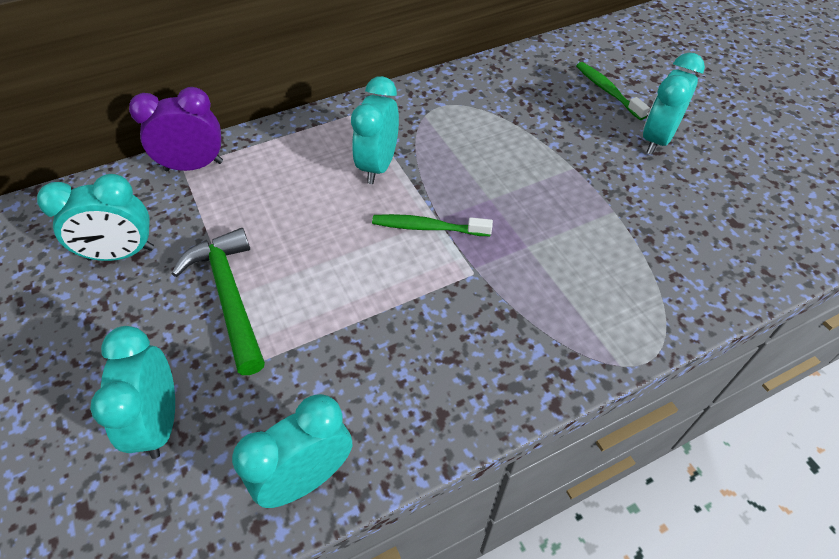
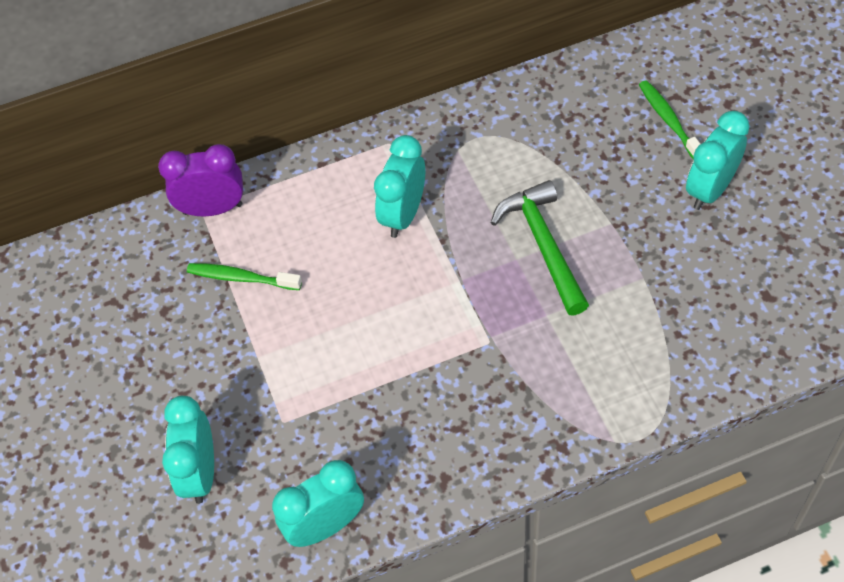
camera: 10 degrees right, 5 degrees up
(121, 254) = (150, 308): turquoise clock -> none
(230, 297) = (255, 358): green hammer -> green hammer (543, 245)
(427, 227) = (449, 290): green toothbrush -> green toothbrush (241, 278)

